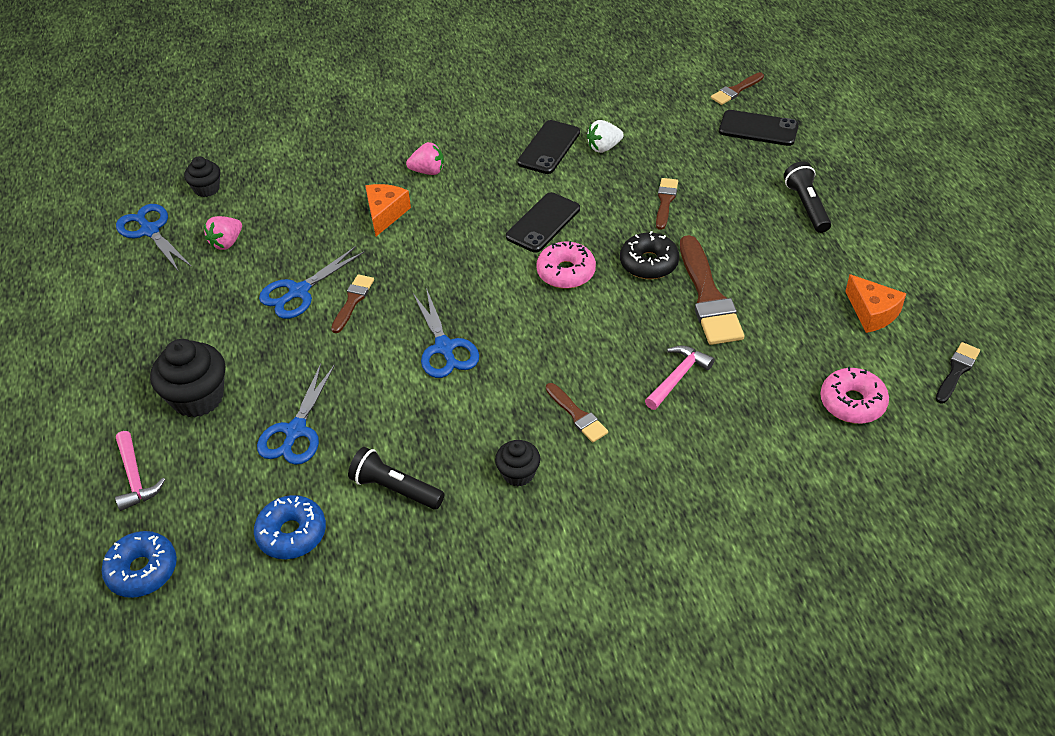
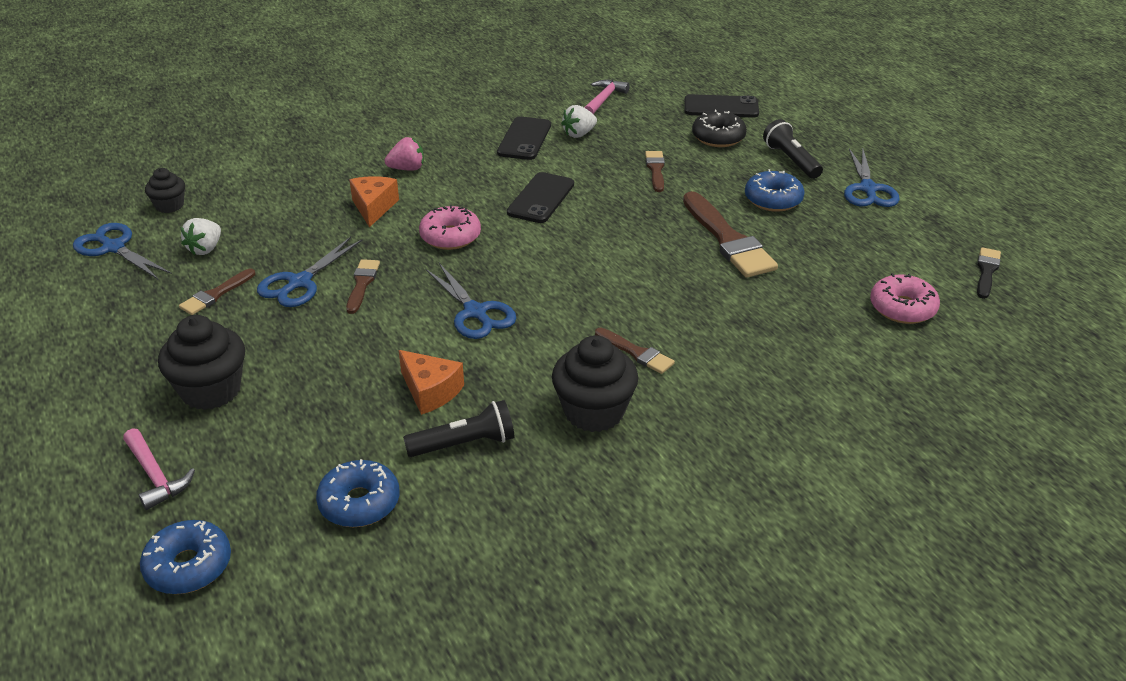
camera: 15 degrees left, 10 degrees down
(227, 243) = (205, 249): pink strawberry -> white strawberry
(295, 431) = (334, 407): blue scissors -> blue scissors (868, 189)
(395, 489) = (464, 444): black flashlight -> black flashlight turned 150 degrees clockwise
(518, 473) = (594, 412): black cupcake -> black cupcake, size x1.73
(566, 272) = (579, 235): pink donut -> pink donut (450, 236)
(649, 263) = (659, 219): black donut -> black donut (718, 137)
(678, 377) = (725, 308): pink hammer -> pink hammer (604, 99)
(736, 90) = (688, 81): brown brush -> brown brush (216, 294)
(770, 253) = (773, 199): none -> blue donut
(872, 313) = (888, 235): orange cheese -> orange cheese (430, 391)

